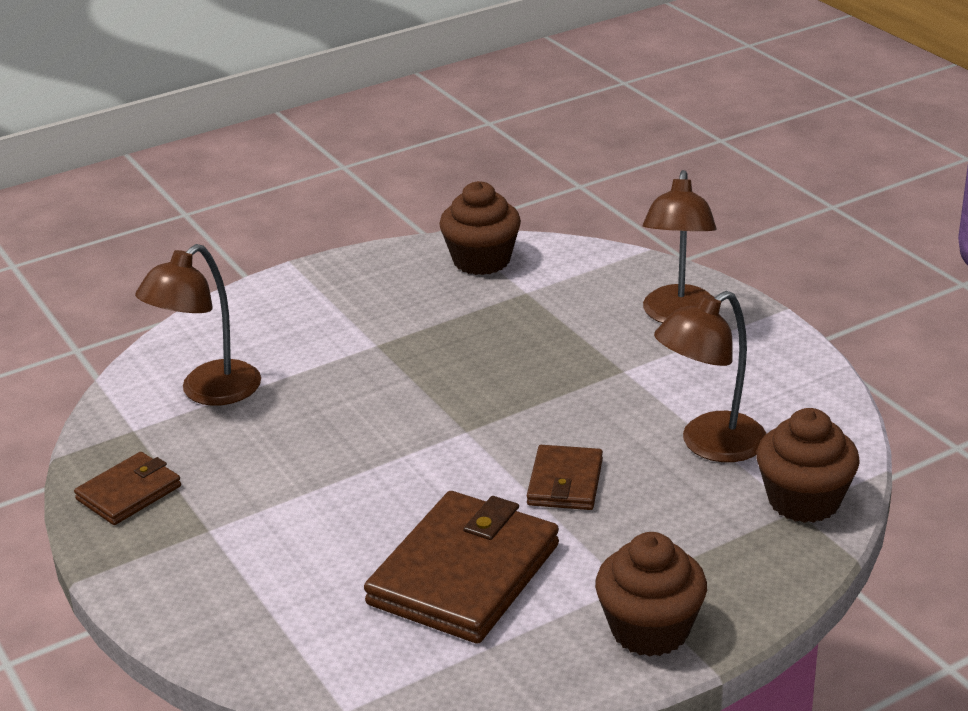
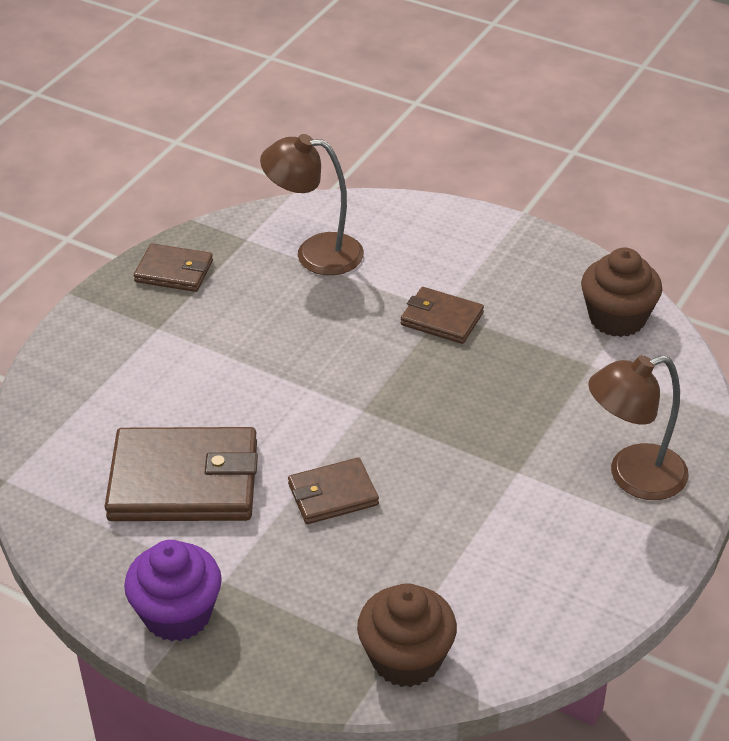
camera: 60 degrees right, 10 degrees up
(387, 348) = (442, 319): none -> brown wallet
(650, 630) = (177, 614): brown cupcake -> purple cupcake
(710, 445) = (445, 567): brown lamp -> none

